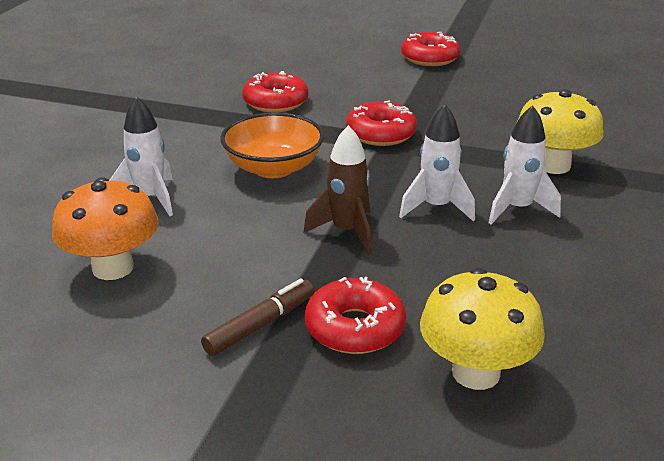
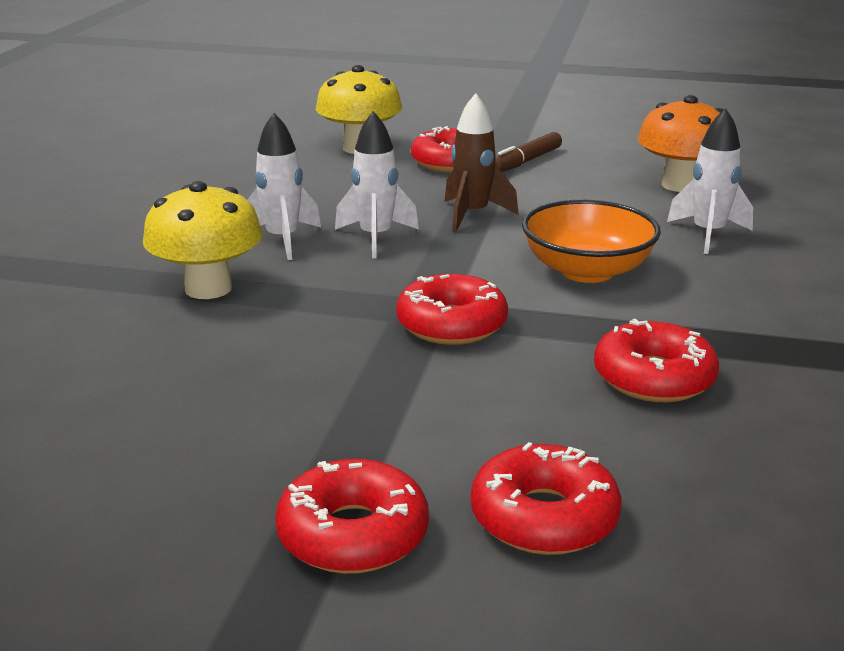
camera: 175 degrees right, 5 degrees down
(354, 59) = (544, 517): none -> red donut

